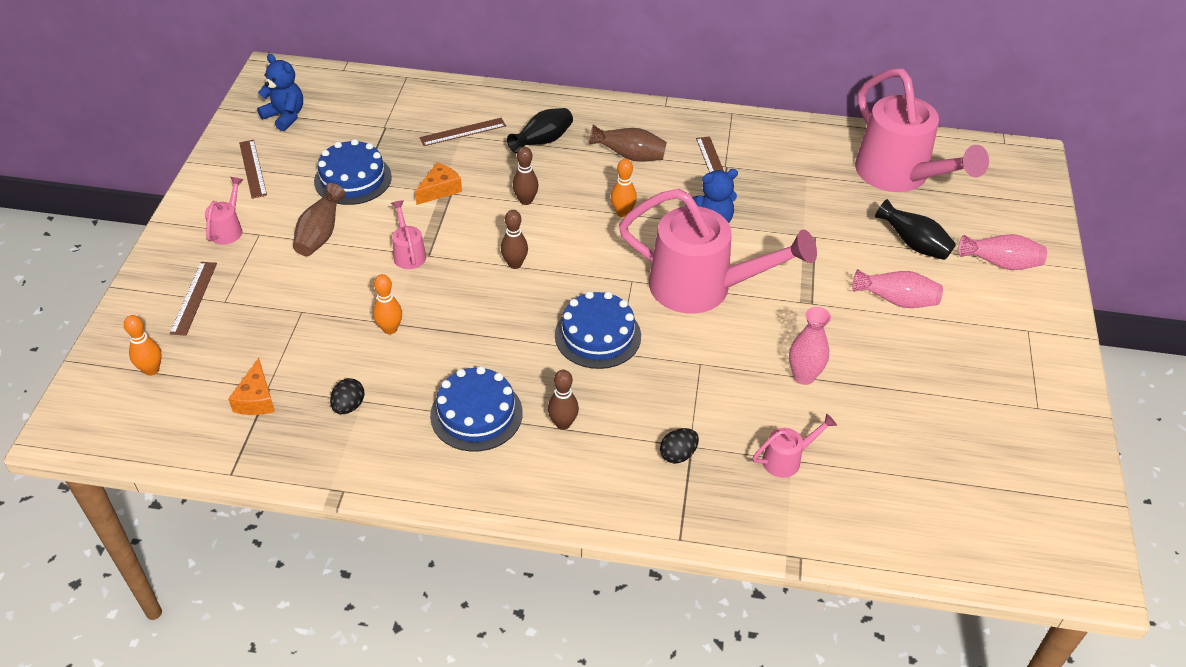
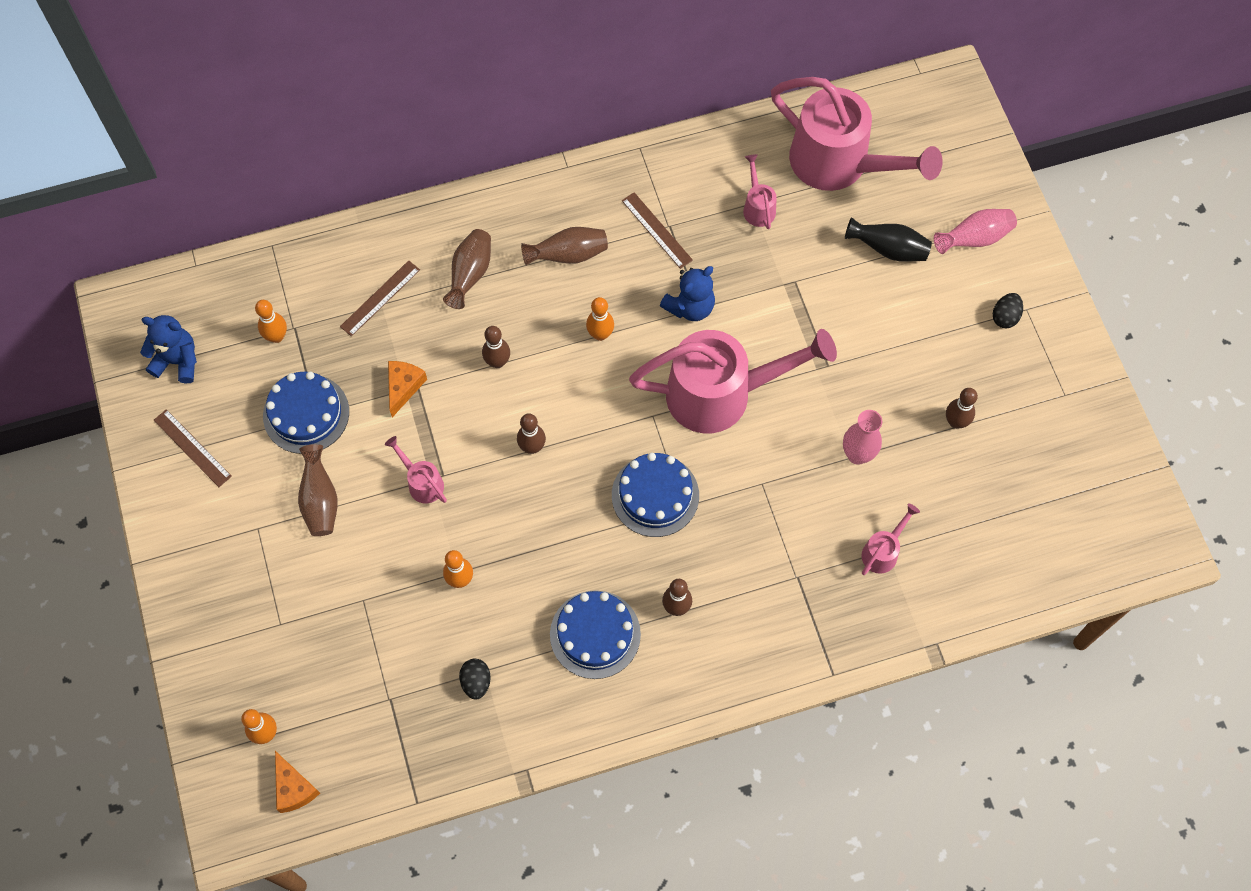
camera: 25 degrees left, 20 degrees up
(194, 298) = (247, 634): brown ruler -> none
(228, 229) = (222, 537): pink watering can -> pink watering can (758, 207)
(256, 399) = (386, 716): orange cheese -> orange cheese (294, 788)
(368, 127) = (276, 336): none -> orange bowling pin
(543, 141) = (470, 274): black vase -> brown vase
(678, 454) = (790, 591): black egg -> black egg (1005, 317)
(896, 301) = (901, 328): pink vase -> none
(914, 388) = (955, 422): none -> brown bowling pin

